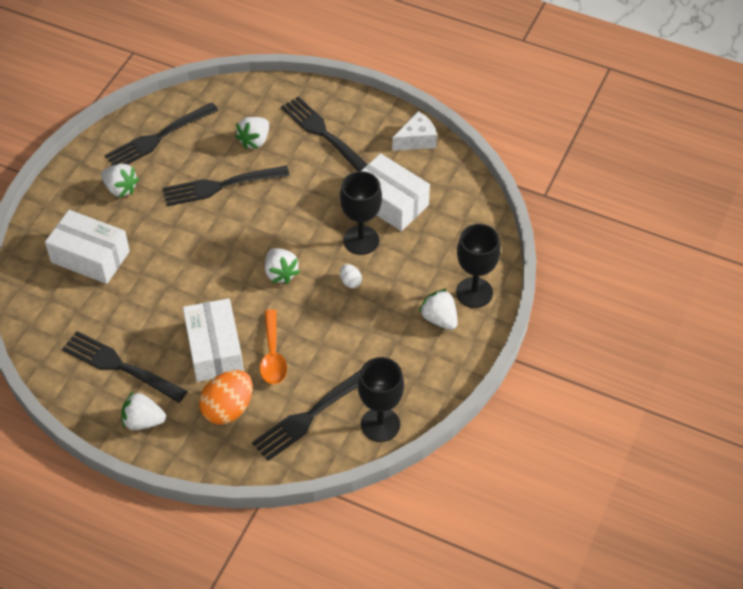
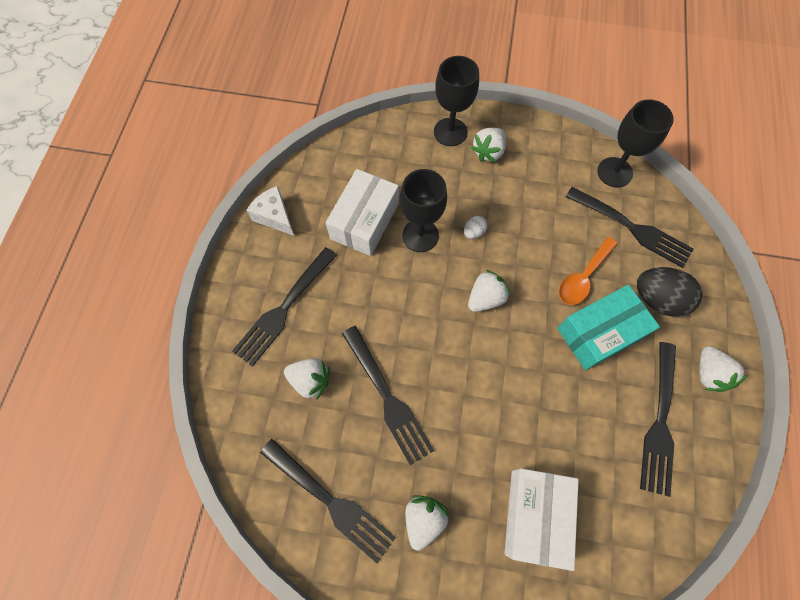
camera: 105 degrees left, 15 degrees up
(214, 349) = (599, 333): white box -> turquoise box
(228, 409) = (657, 299): orange egg -> black egg
(273, 355) = (583, 277): orange spoon -> orange spoon turned 150 degrees clockwise

